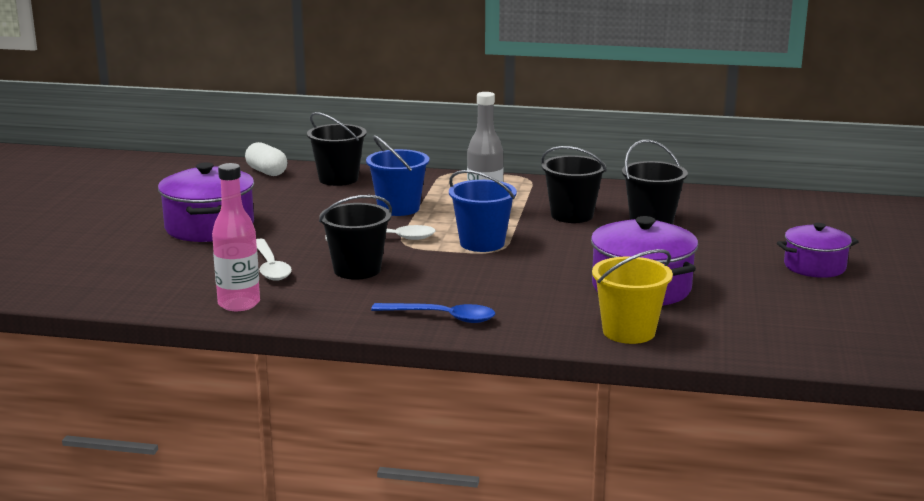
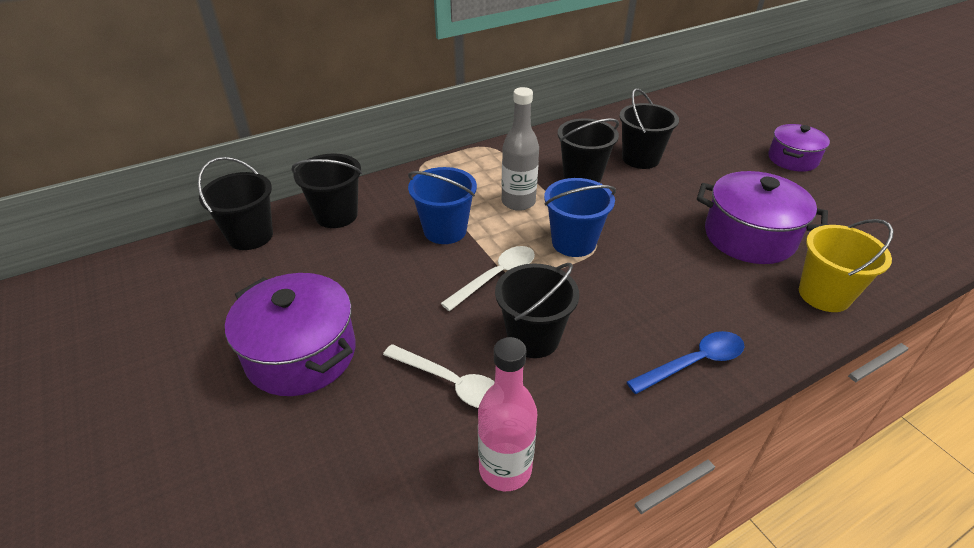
camera: 40 degrees left, 20 degrees up
(266, 172) = (250, 236): white capsule -> black bucket

